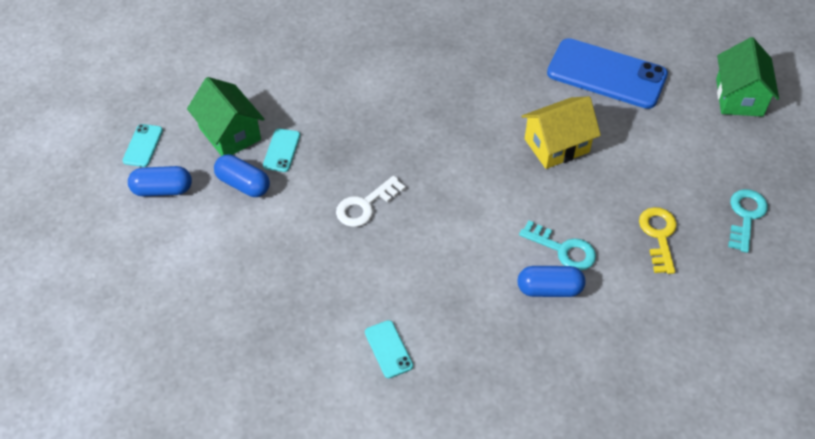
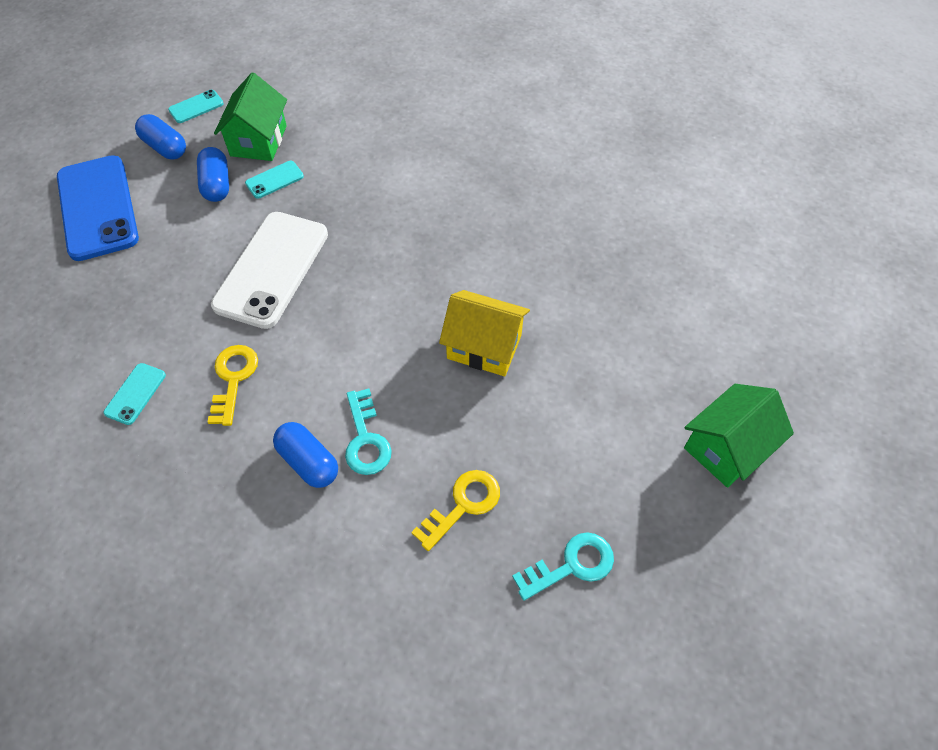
camera: 45 degrees right, 5 degrees up
(365, 205) = (271, 269): white key -> white phone
(438, 286) = (233, 379): none -> yellow key
(606, 74) = (617, 321): blue phone -> blue phone (97, 208)

